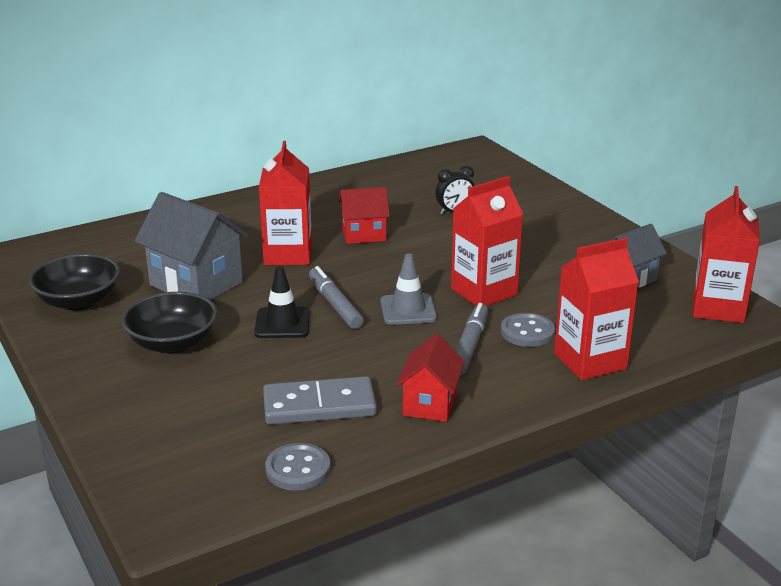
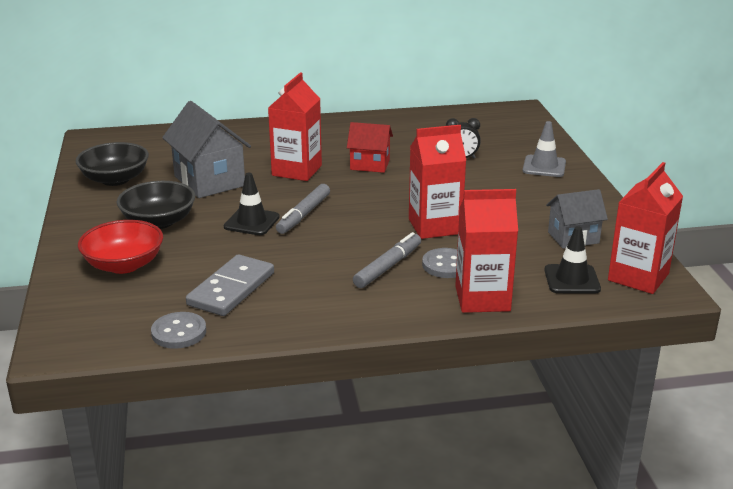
camera: 20 degrees right, 0 degrees up
(170, 403) = (124, 265): none -> red bowl
(319, 406) = (231, 289): grey domino -> grey domino turned 75 degrees counterclockwise
(335, 304) = (304, 215): grey marker -> grey marker turned 150 degrees counterclockwise
(408, 310) = (359, 229): grey traffic cone -> grey traffic cone (544, 166)
(430, 404) = (319, 305): red house -> none
(659, 323) = (572, 279): none -> black traffic cone

